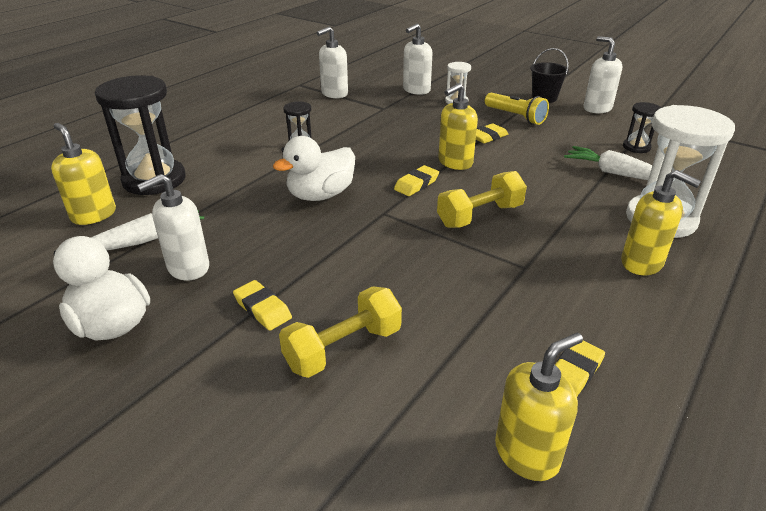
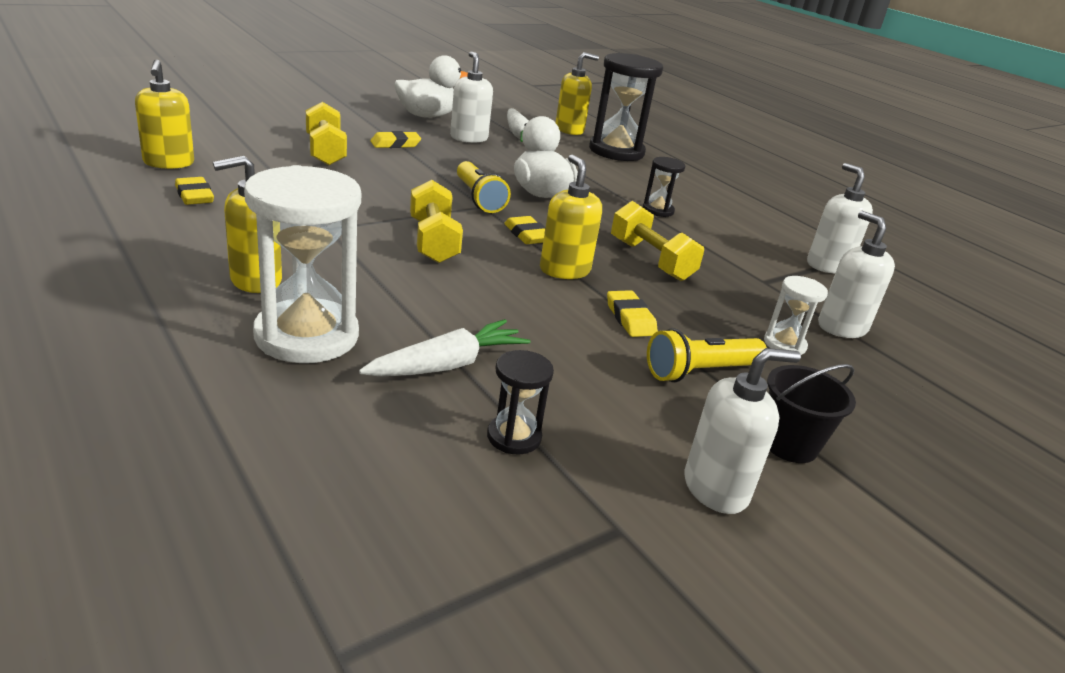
camera: 105 degrees right, 5 degrees down
(369, 218) = (478, 198): none -> yellow flashlight
(399, 140) = (650, 260): none -> yellow dumbbell

